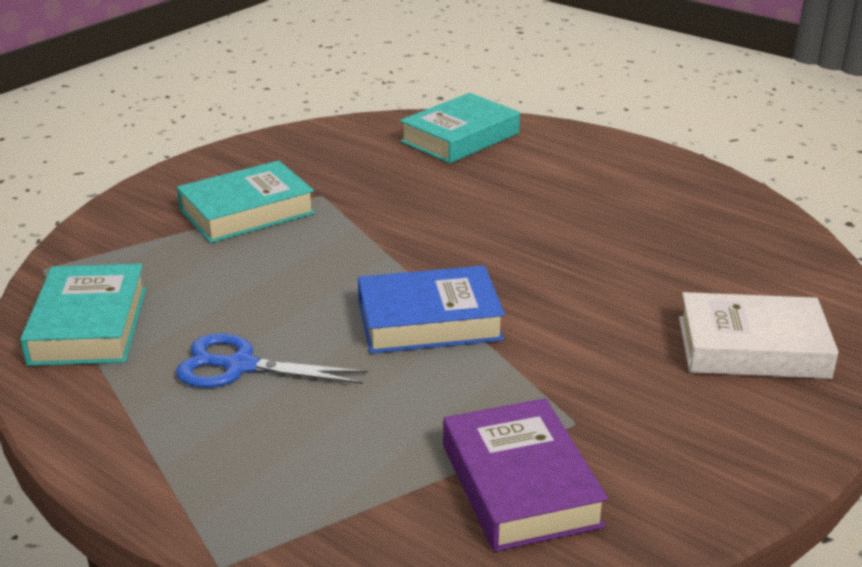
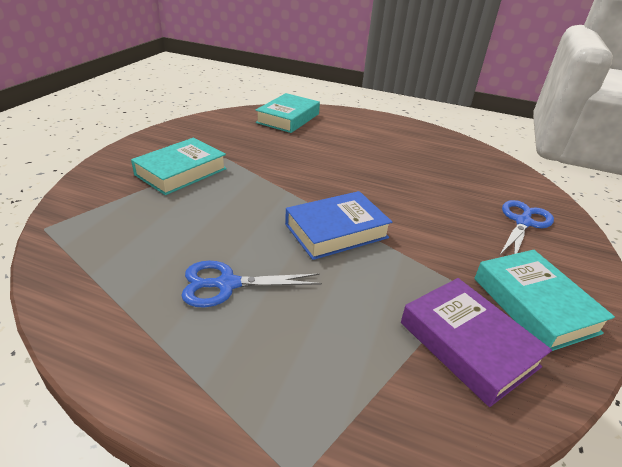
camera: 20 degrees left, 5 degrees up
(89, 325) = (96, 269): turquoise book -> turquoise book (534, 305)
(752, 347) = (523, 222): white book -> blue scissors

